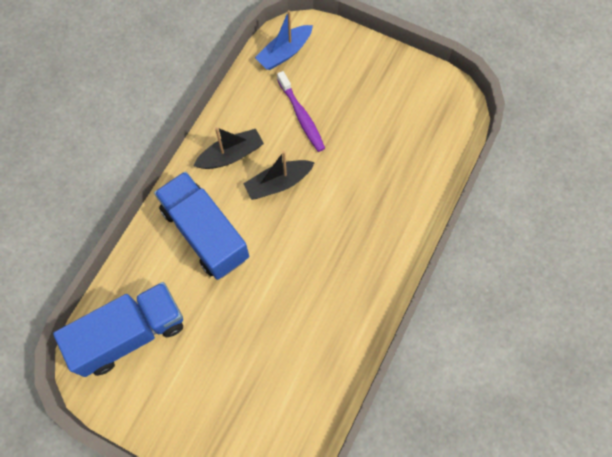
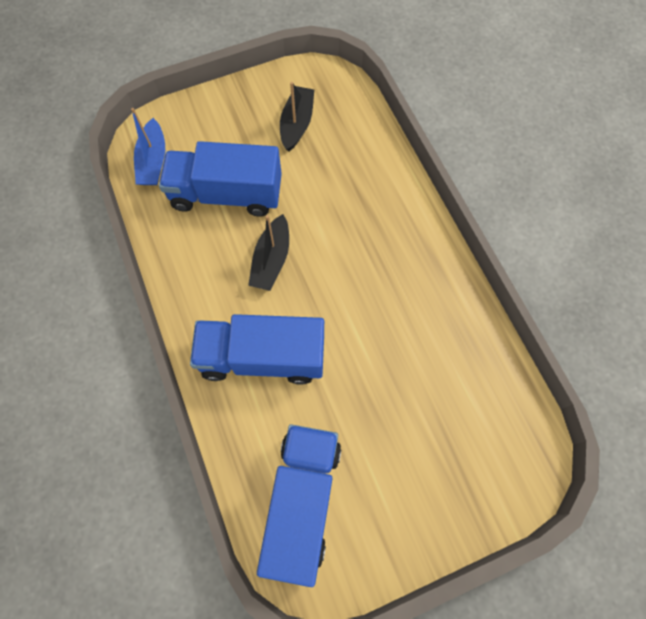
camera: 50 degrees left, 0 degrees up
(231, 155) = (207, 277): black boat -> black boat (297, 124)
(301, 116) = (226, 194): purple toothbrush -> blue truck

